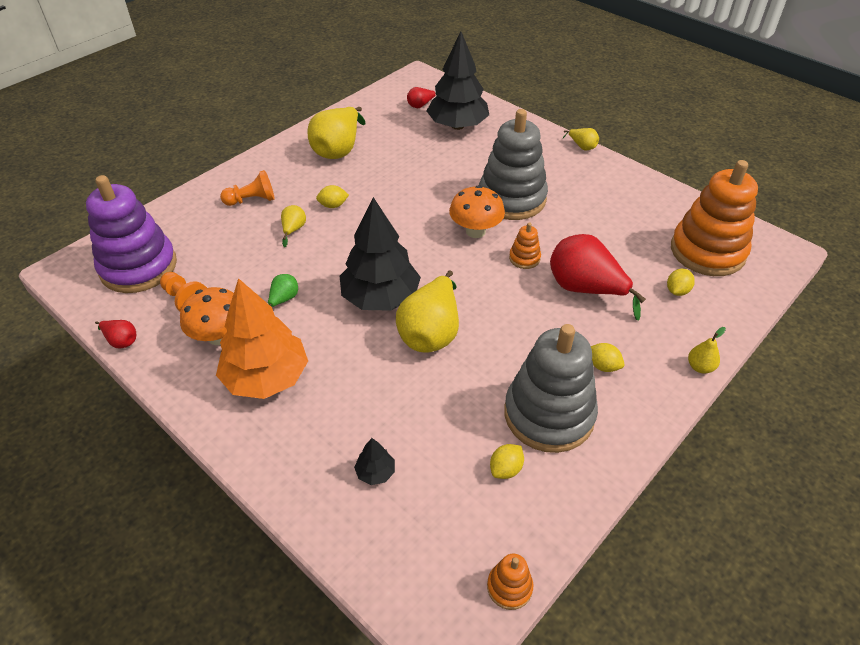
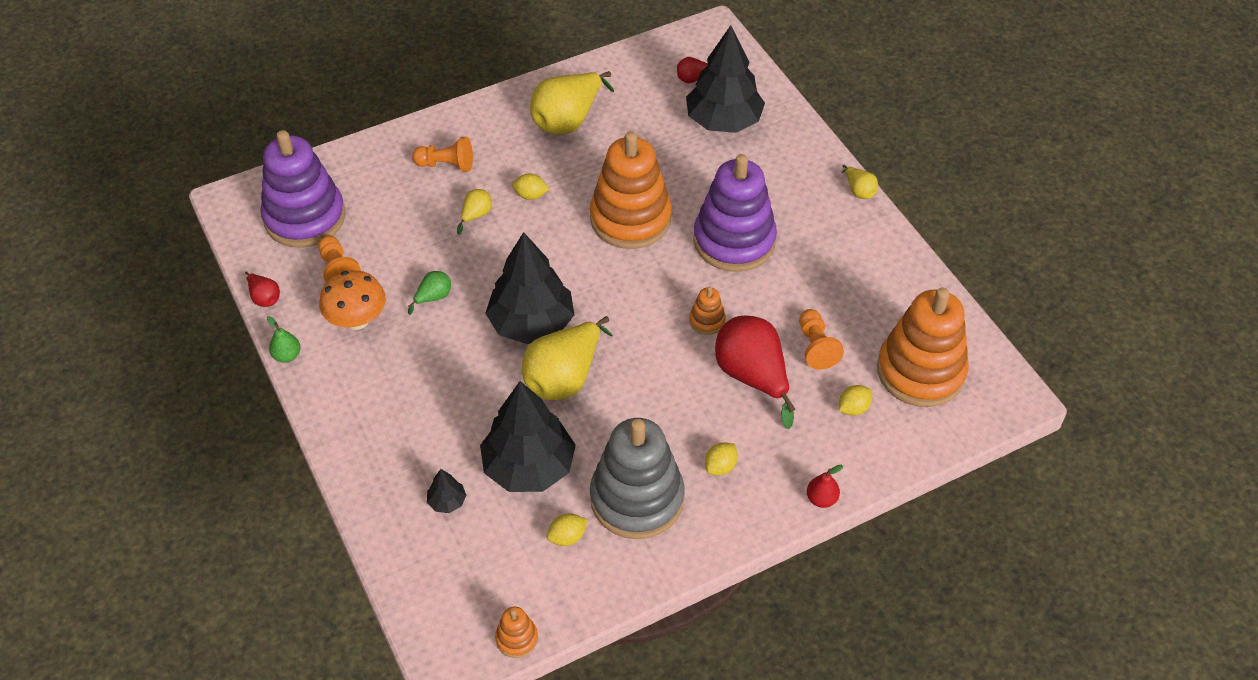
camera: 20 degrees right, 5 degrees up
(161, 385) = (287, 355): none -> green pear
(266, 378) = (385, 378): orange tree -> none
(423, 203) = (630, 219): none -> orange stacking toy
(437, 416) = (529, 466): none -> black tree
(475, 231) = (671, 272): orange mushroom -> none
(512, 199) = (734, 241): grey stacking toy -> purple stacking toy
(603, 366) = (720, 466): yellow lemon -> yellow lemon turned 75 degrees clockwise
(619, 255) = (816, 347): none -> orange pawn
(700, 367) = (821, 499): yellow pear -> red pear

